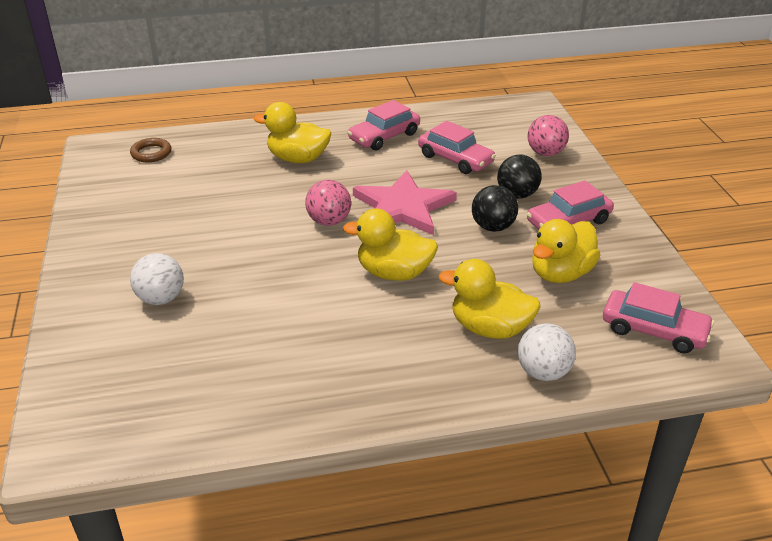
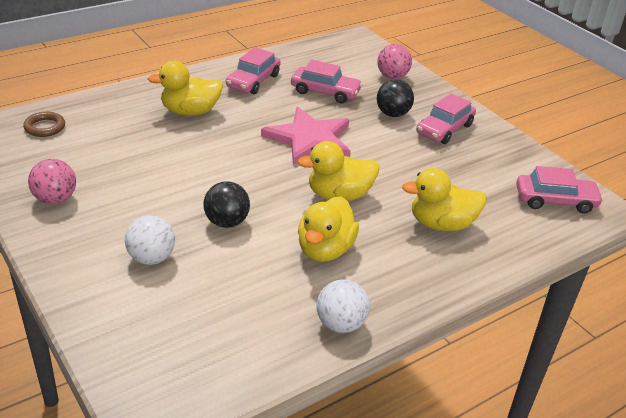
camera: 25 degrees left, 0 degrees up
(329, 221) = (255, 162): pink ball -> pink ball (55, 199)
(493, 227) = (391, 143): black ball -> black ball (226, 222)
(543, 372) = (501, 249): white ball -> white ball (340, 324)
(560, 273) = (465, 171): yellow duck -> yellow duck (325, 250)

